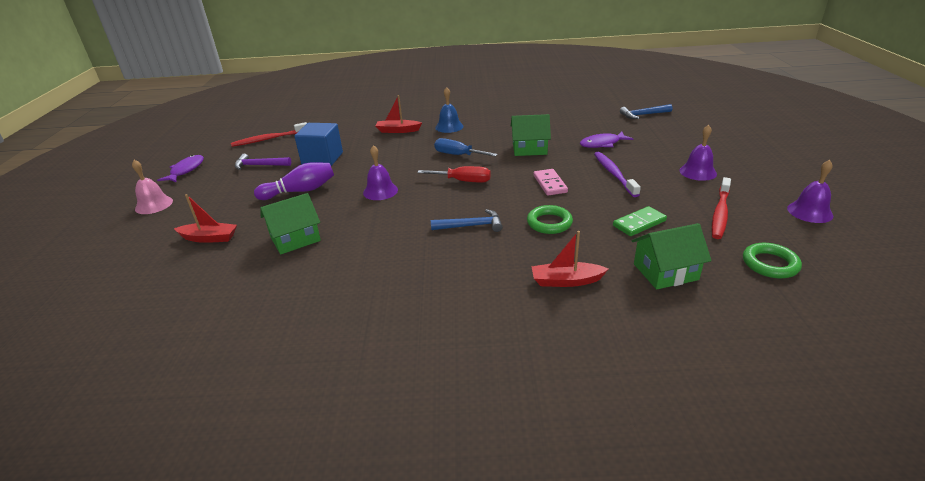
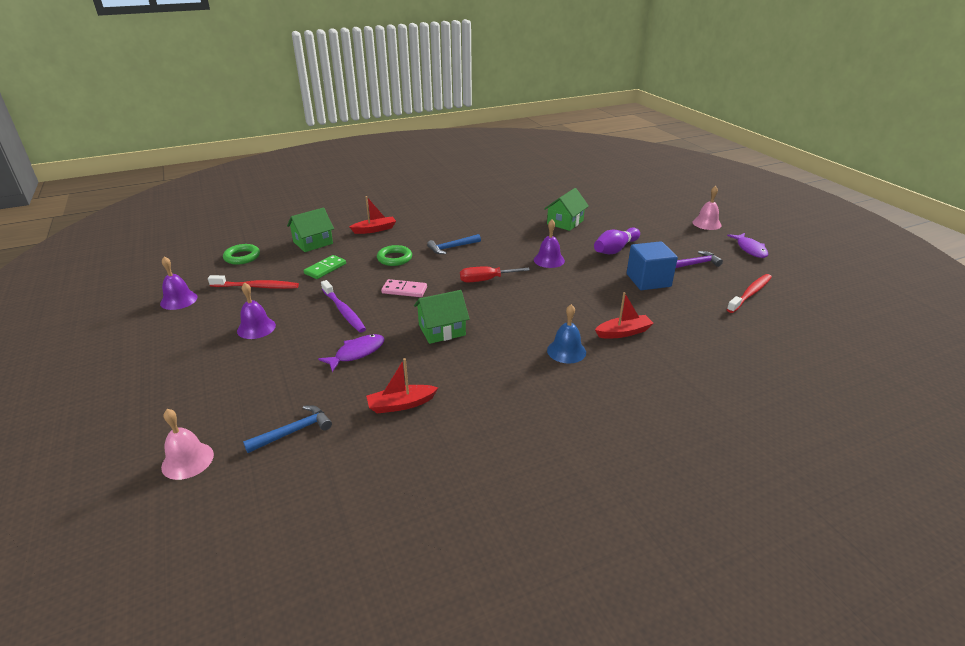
camera: 155 degrees right, 0 degrees up
(209, 238) = (621, 214): red boat -> red boat (401, 404)
(458, 155) = (515, 308): blue screwdriver -> none
(550, 184) = (404, 290): pink domino -> pink domino turned 45 degrees counterclockwise
(704, 112) = (187, 460): none -> pink bell
(720, 213) = (257, 287): red toothbrush -> red toothbrush turned 90 degrees clockwise

